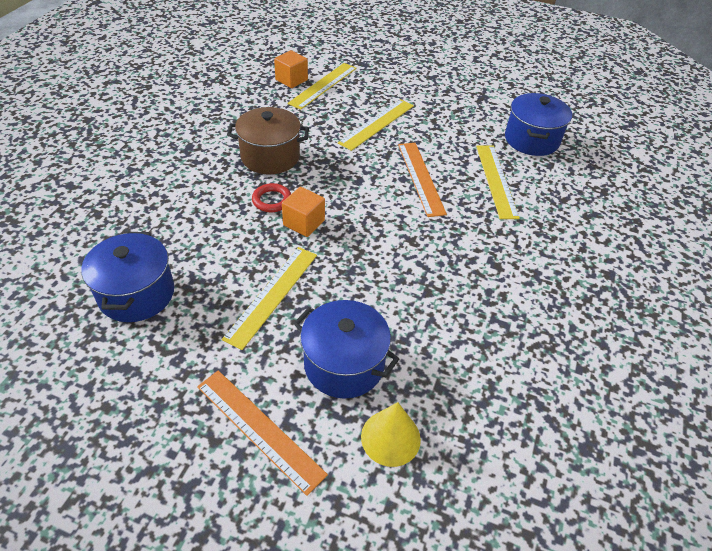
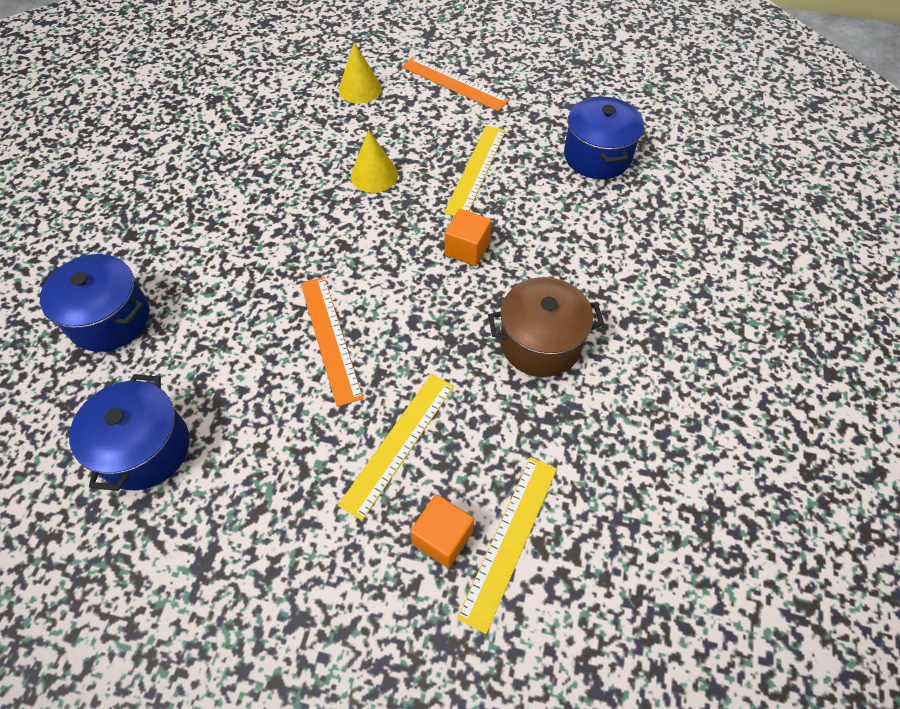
camera: 175 degrees right, 10 degrees up
(272, 200) = (513, 273): red ring -> none
(291, 80) = (573, 546): orange cube -> orange cube (442, 537)
(344, 364) = (400, 126): blue pot -> blue pot (110, 319)
(380, 304) = (374, 175): none -> yellow cone
(496, 180) = (225, 350): yellow ruler -> none

